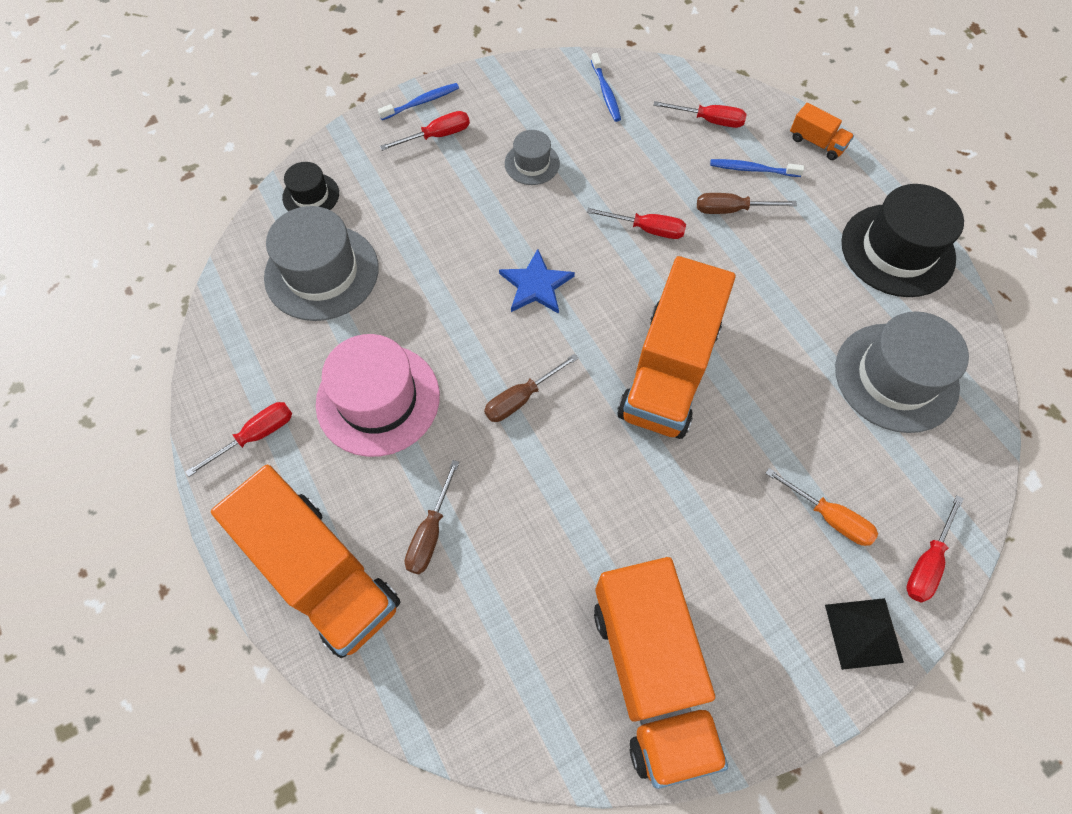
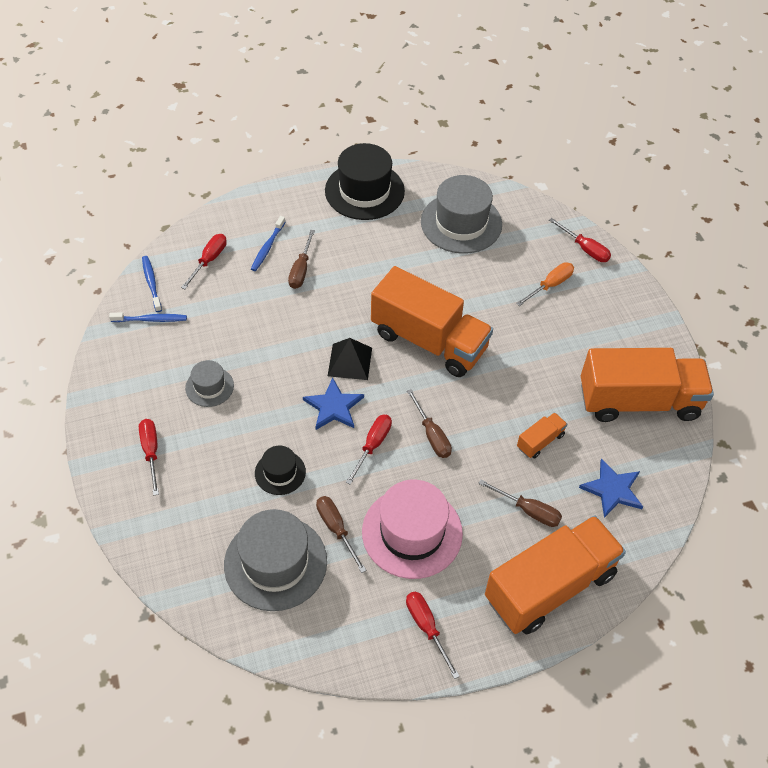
camera: 80 degrees left, 10 degrees down
(311, 195) = (184, 564): black hat -> black hat (280, 472)
(370, 321) = (336, 529): none -> brown screwdriver
(421, 102) = (104, 458): blue toothbrush -> blue toothbrush (151, 283)
(484, 646) = (612, 489): none -> blue star
(646, 229) = (302, 325): red screwdriver -> red screwdriver (372, 445)
(816, 143) = (256, 204): orange truck -> orange truck (540, 441)
(863, 633) = (623, 291): black pyramid -> black pyramid (350, 361)

